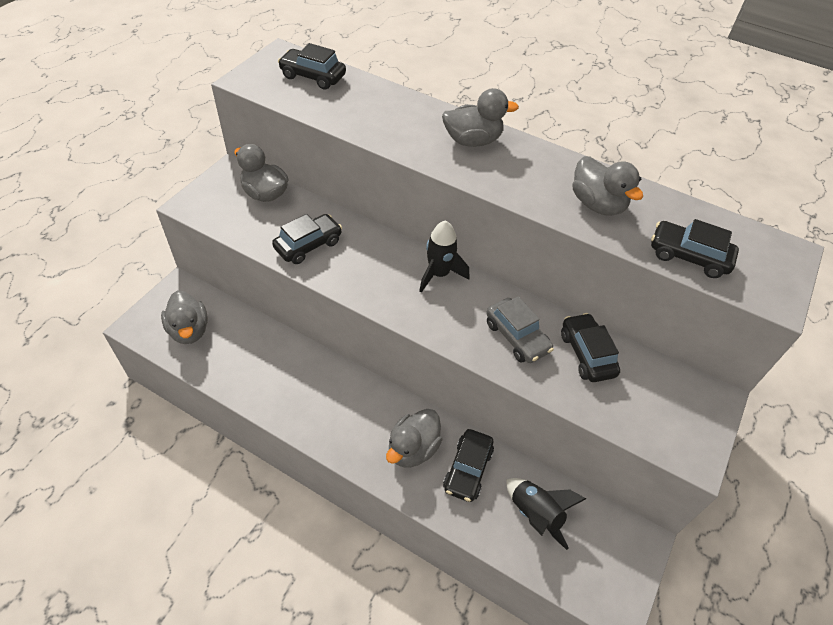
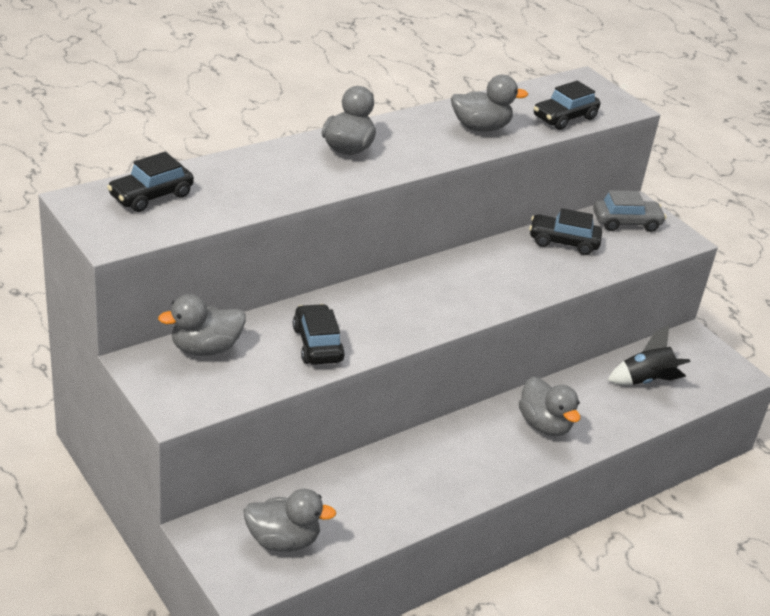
camera: 65 degrees left, 15 degrees down
(439, 274) = (420, 279): black rocket -> none
(467, 470) = (584, 400): black car -> none
(517, 337) = (524, 268): grey car -> grey car (626, 222)

